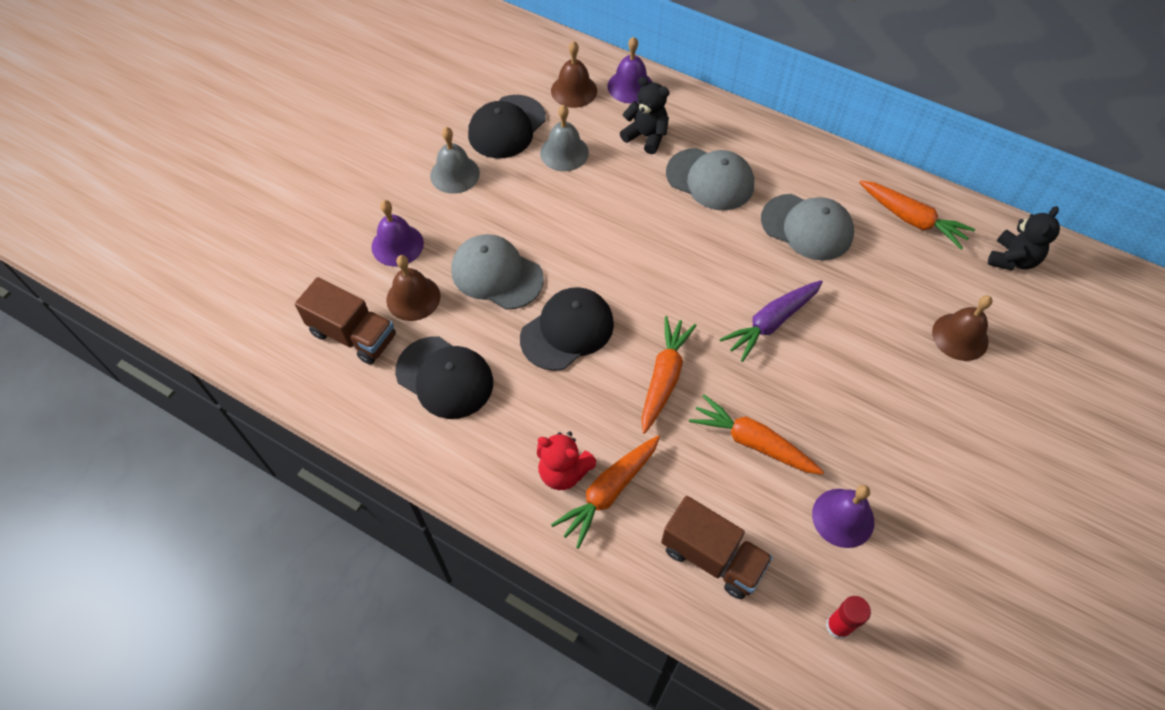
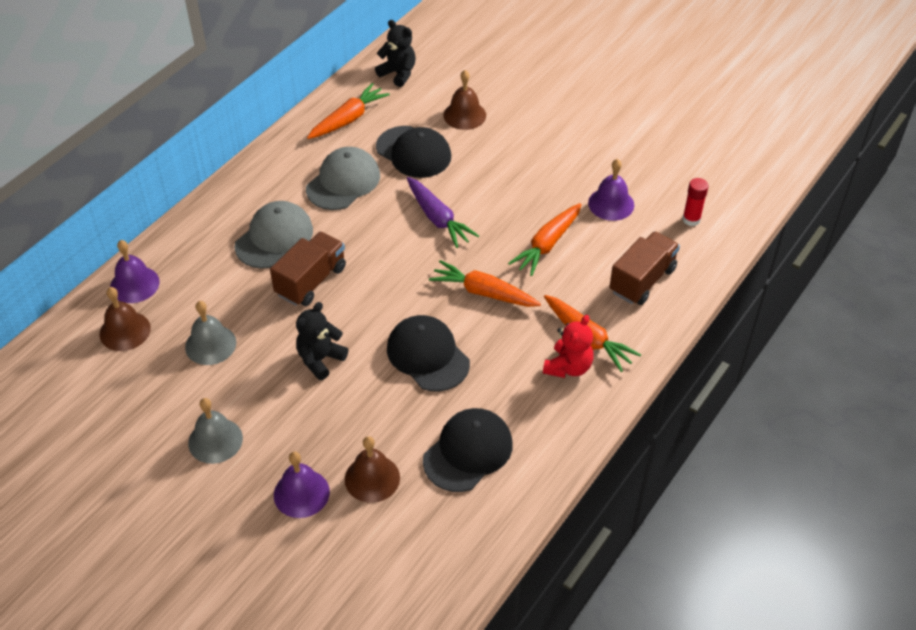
camera: 85 degrees left, 10 degrees down
(353, 335) = (410, 531): brown truck -> brown truck (311, 281)
(497, 274) = (355, 407): grey cap -> none
(507, 127) = (160, 392): black cap -> black cap (413, 152)
(646, 136) = (207, 278): black teddy bear -> black teddy bear (320, 359)

